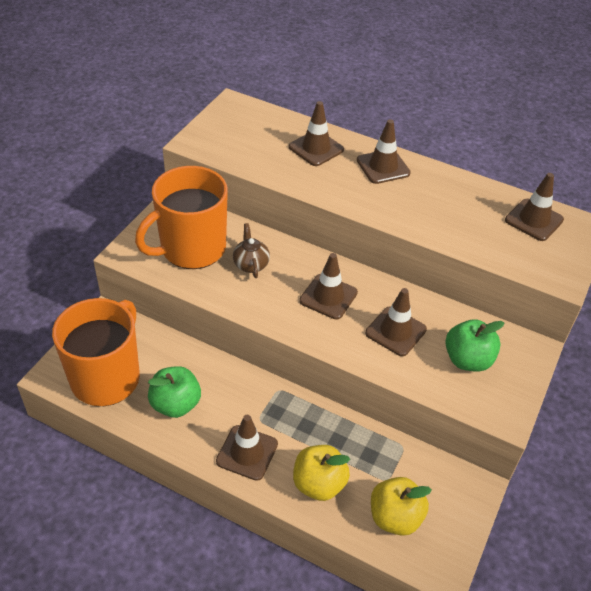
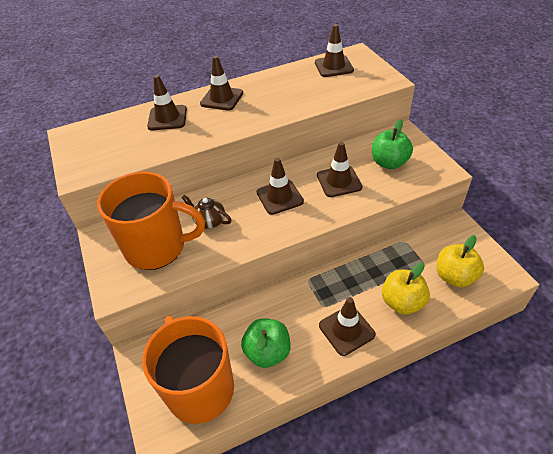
camera: 45 degrees left, 0 degrees up
(191, 248) = (157, 247): orange mug -> orange mug turned 90 degrees counterclockwise

